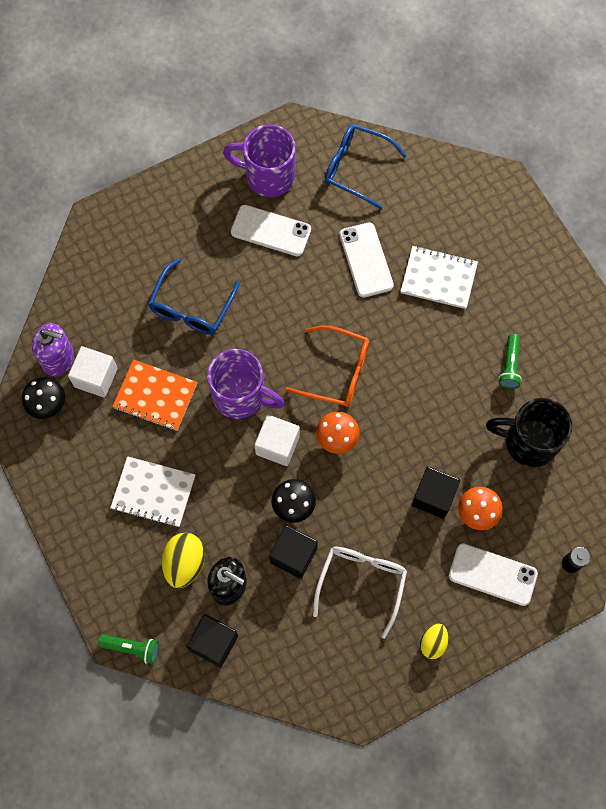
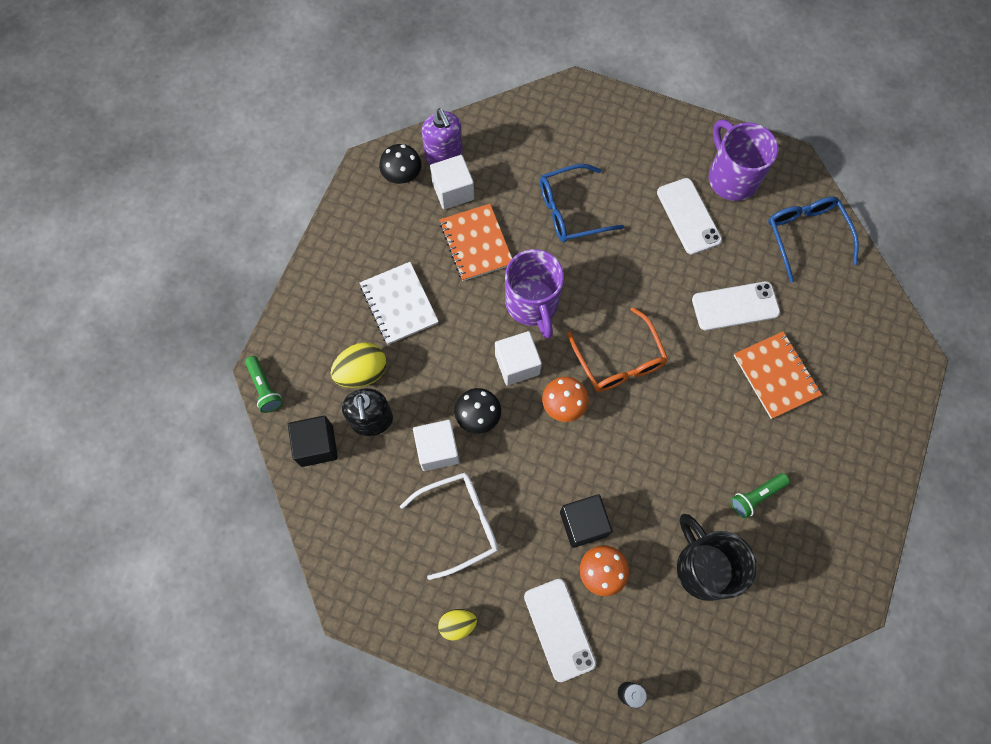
camera: 50 degrees right, 0 degrees up
(293, 555) = (437, 449): black cube -> white cube
(366, 260) = (735, 306): white phone -> white phone turned 45 degrees clockwise
(438, 278) = (776, 375): white notebook -> orange notebook

